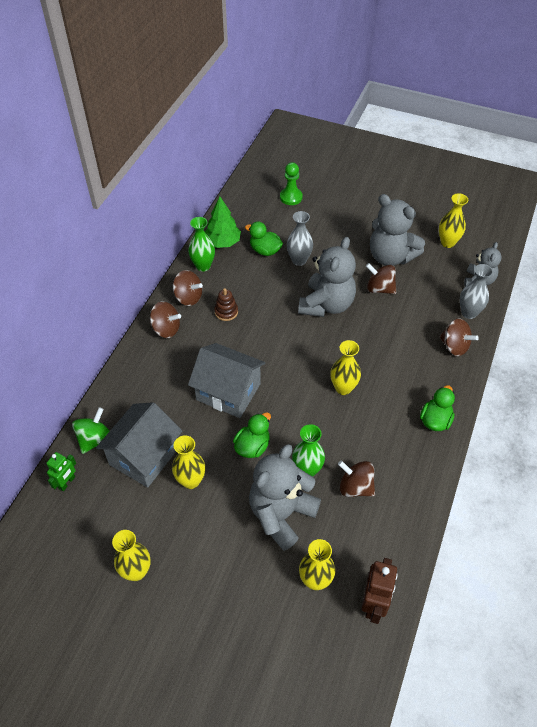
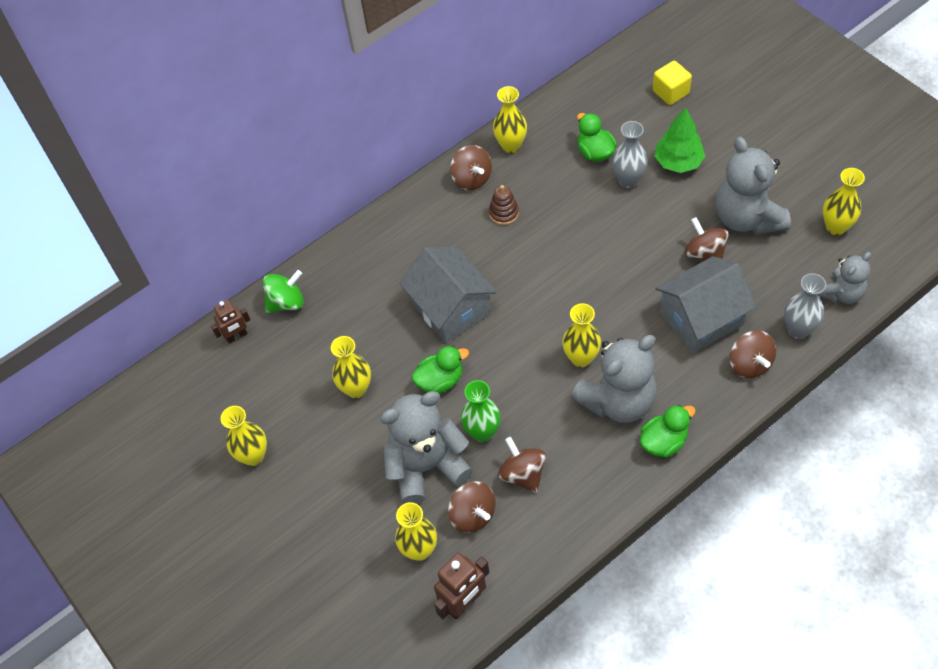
camera: 35 degrees right, 5 degrees up
(67, 482) = (237, 336): green robot -> brown robot
(144, 456) = (325, 342): grey house -> grey house (701, 318)
(166, 329) = (426, 208): brown spinning top -> brown spinning top (472, 515)
(203, 266) = (511, 146): green vase -> yellow vase
(223, 242) = (551, 124): green tree -> green tree (678, 162)
(291, 197) = (670, 92): green pawn -> yellow cube
(326, 305) = (626, 249): grey teddy bear -> grey teddy bear (618, 401)

